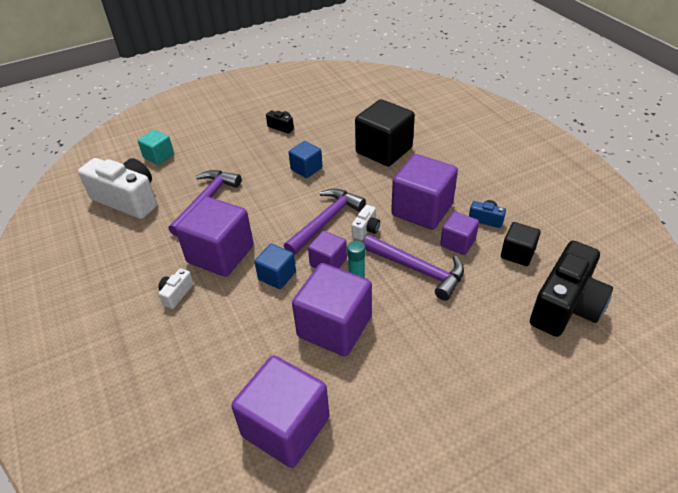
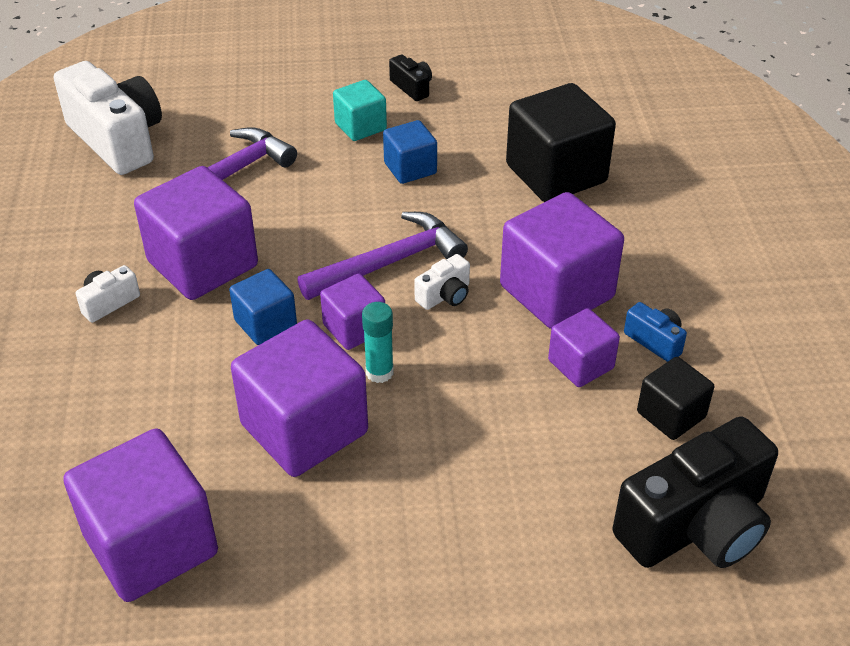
camera: 20 degrees right, 0 degrees up
(159, 156) = (198, 84): turquoise cube -> turquoise cube (360, 126)
(417, 269) = (487, 385): purple hammer -> none

